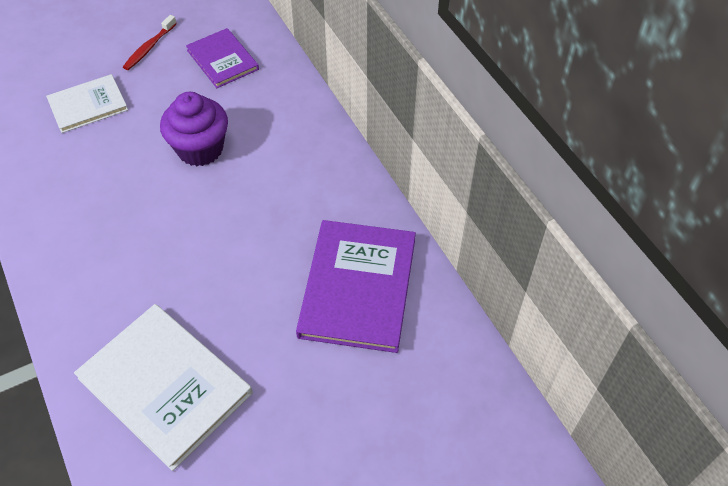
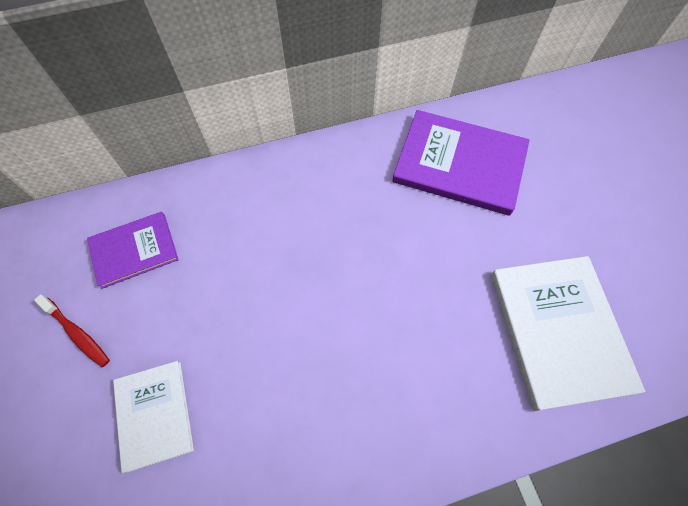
camera: 80 degrees left, 10 degrees up
(165, 386) = (558, 331): white book -> white book turned 60 degrees counterclockwise
(200, 149) = (266, 282): purple cupcake -> none

